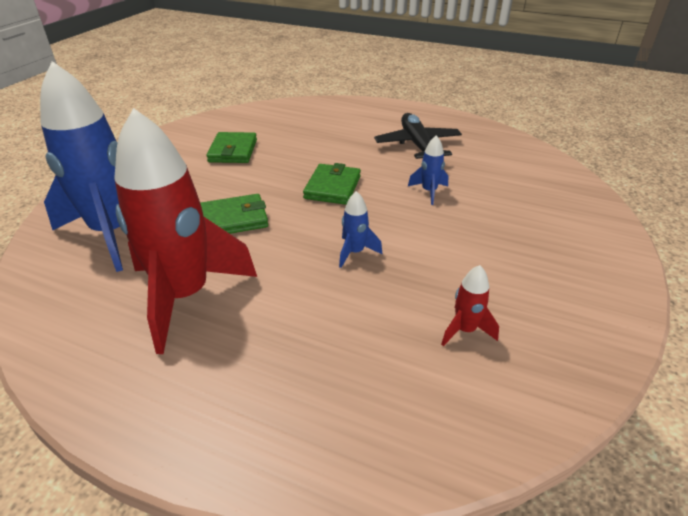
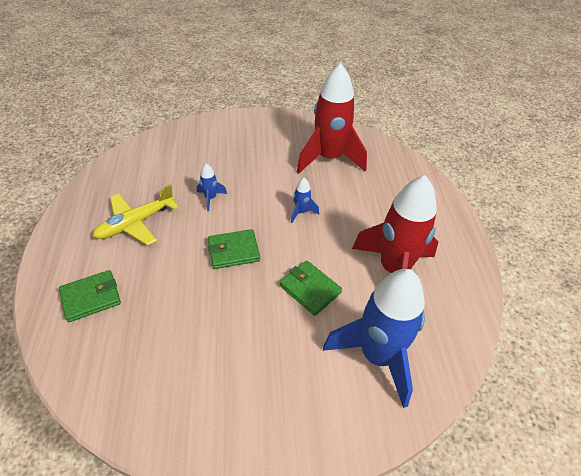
camera: 120 degrees left, 10 degrees up
(233, 151) = (208, 355): green wallet -> green wallet (91, 297)
(417, 145) = (135, 223): black plane -> yellow plane
(465, 330) = (329, 158): red rocket -> red rocket, size x2.45

